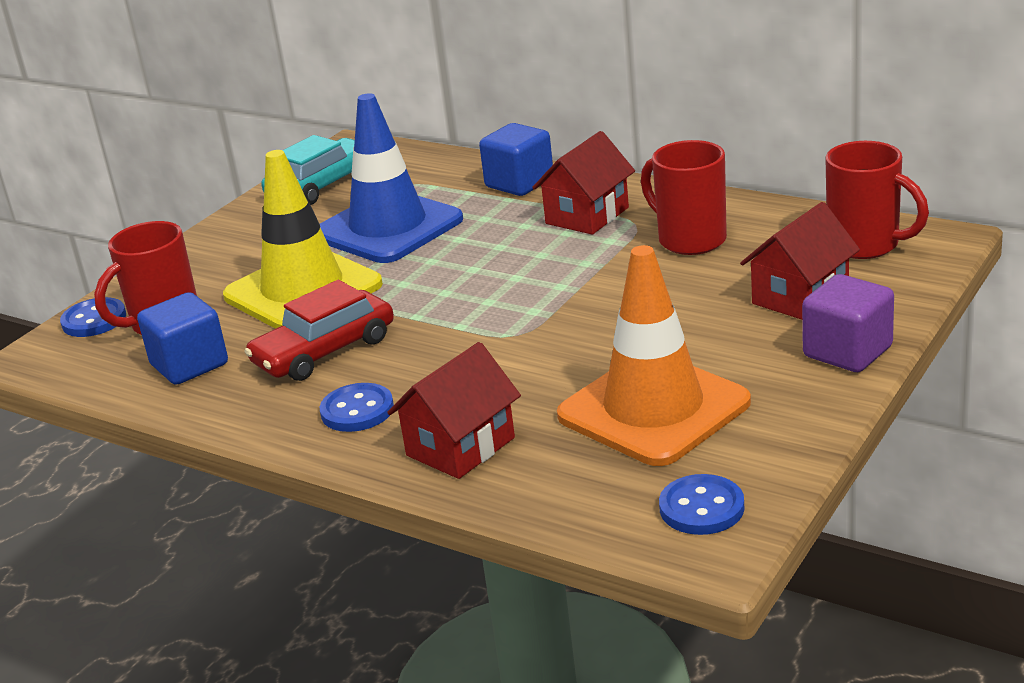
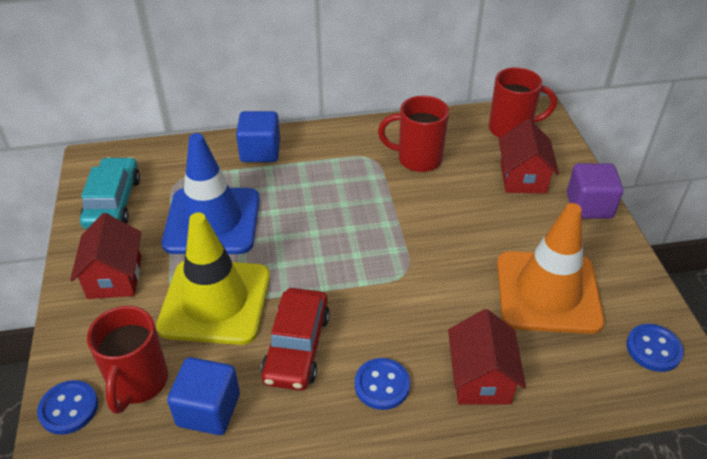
camera: 45 degrees left, 15 degrees up
(587, 215) = (335, 162): red house -> red house (115, 277)

